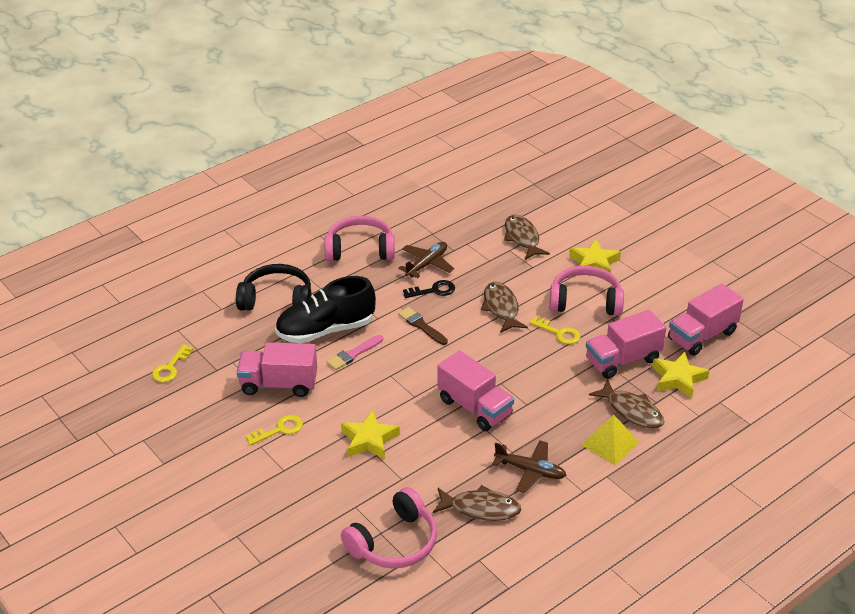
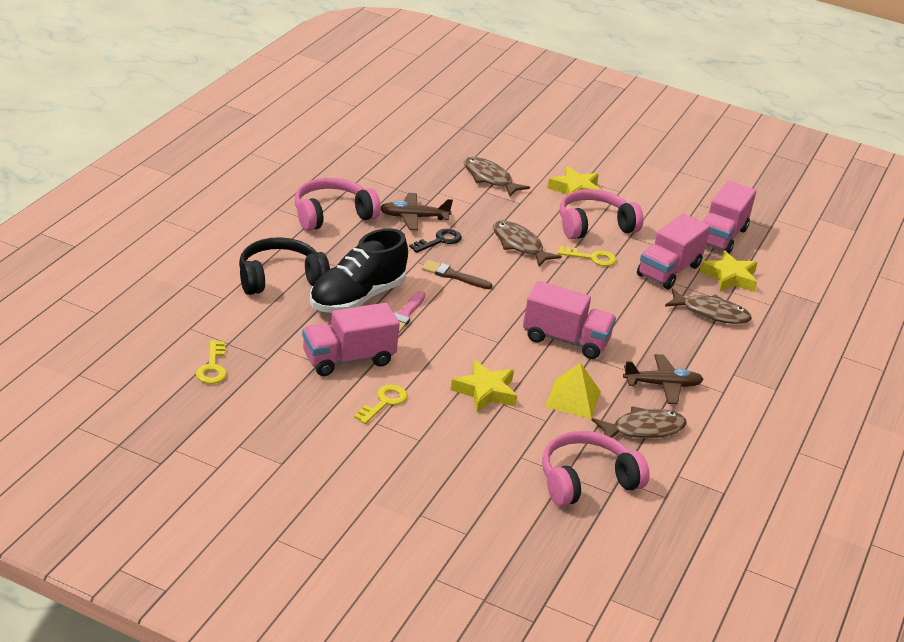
camera: 30 degrees left, 5 degrees down
(394, 542) = (586, 480): pink headphones -> pink headphones turned 135 degrees counterclockwise
(427, 264) = (413, 217): brown plane -> brown plane turned 105 degrees counterclockwise
(610, 443) = (714, 345): yellow pyramid -> yellow pyramid (573, 399)

